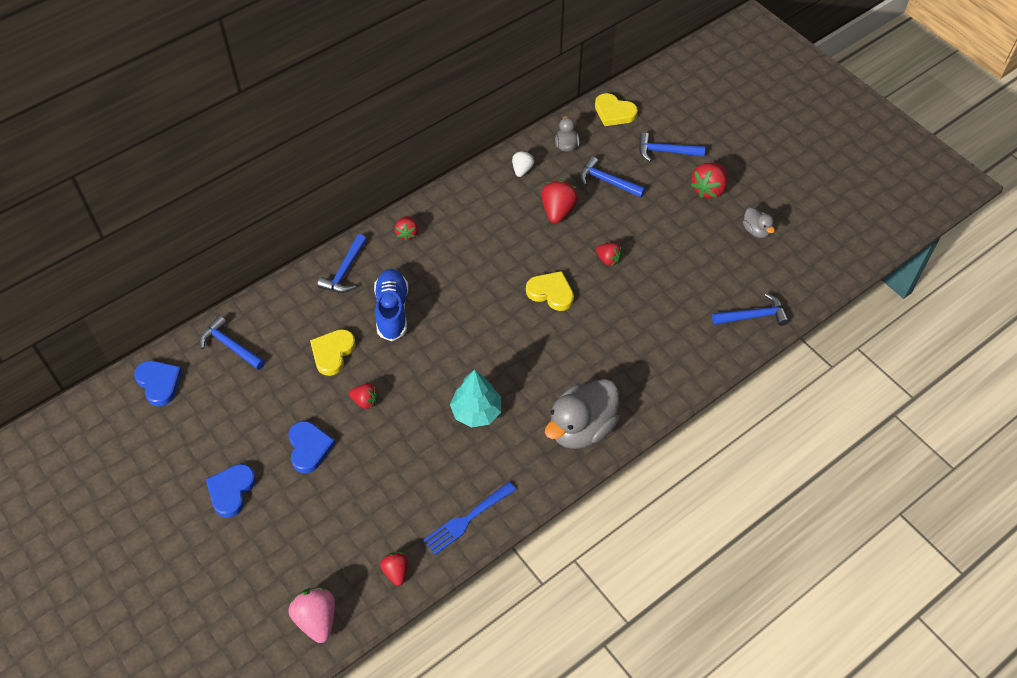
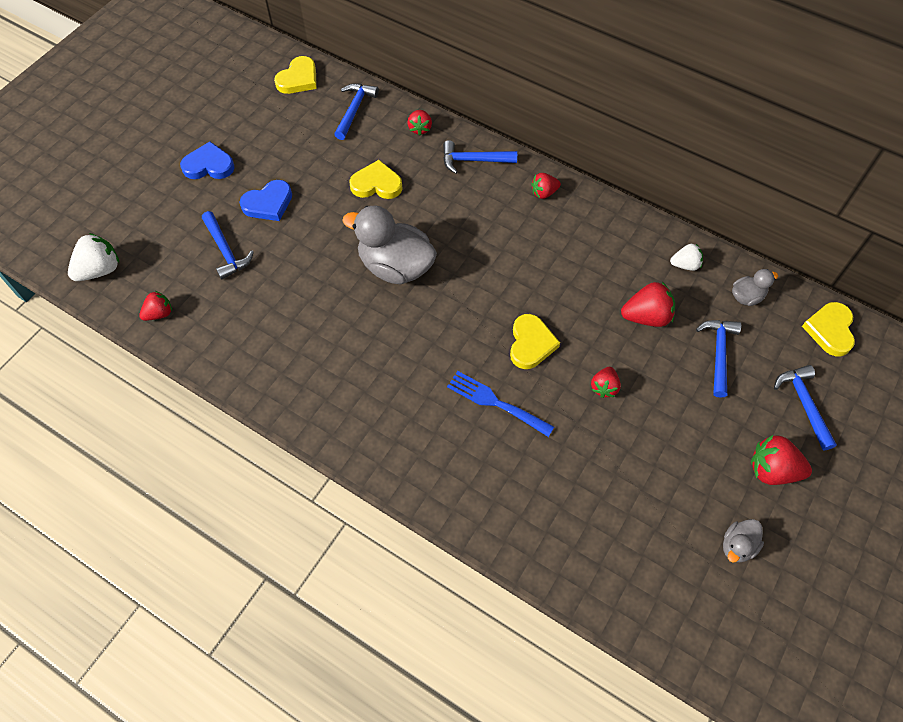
camera: 70 degrees right, 5 degrees up
(159, 383) = (298, 79): blue heart -> yellow heart
(316, 619) = (100, 270): pink strawberry -> white strawberry
(365, 401) = (333, 227): red strawberry -> red strawberry (420, 128)
(392, 311) = (444, 213): blue shoe -> none
(467, 519) = (229, 353): blue fork -> blue fork (496, 402)
(476, 411) = (354, 322): turquoise tree -> none
(581, 428) = (367, 425): grey duck -> grey duck (395, 266)
(753, 316) = (599, 575): blue hammer -> blue hammer (226, 251)

